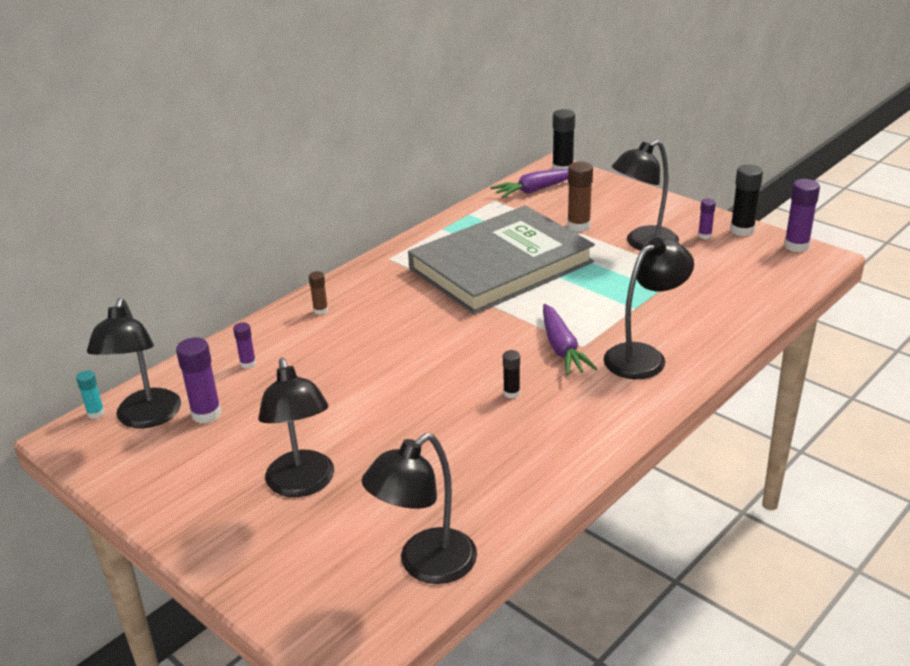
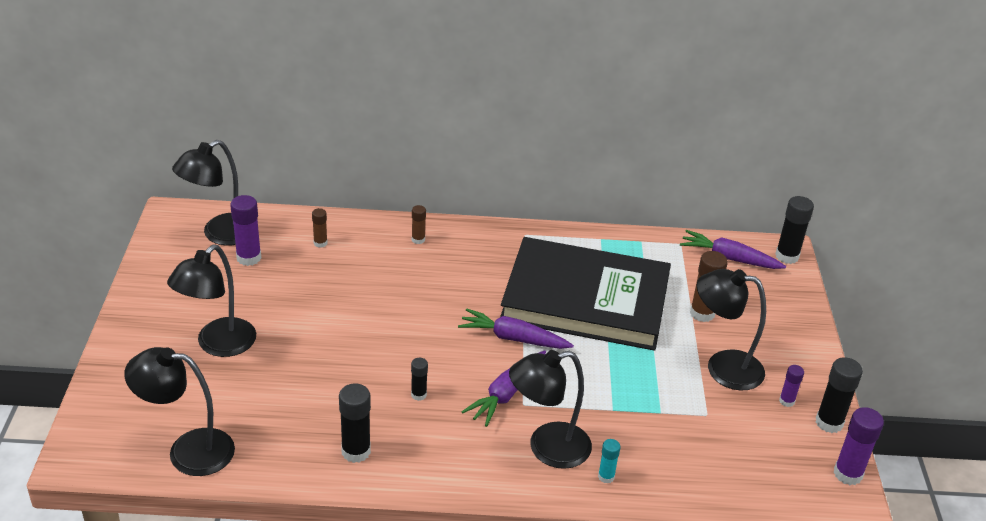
camera: 45 degrees right, 5 degrees up
(96, 413) = (205, 210): turquoise glue stick -> turquoise glue stick (606, 477)
(248, 364) = (320, 243): purple glue stick -> brown glue stick
(501, 265) = (585, 299): grey book -> black book
(503, 317) = (513, 338): none -> purple carrot
(541, 457) = (356, 451): none -> black glue stick
(644, 356) = (547, 448): black lamp -> black lamp turned 150 degrees clockwise

